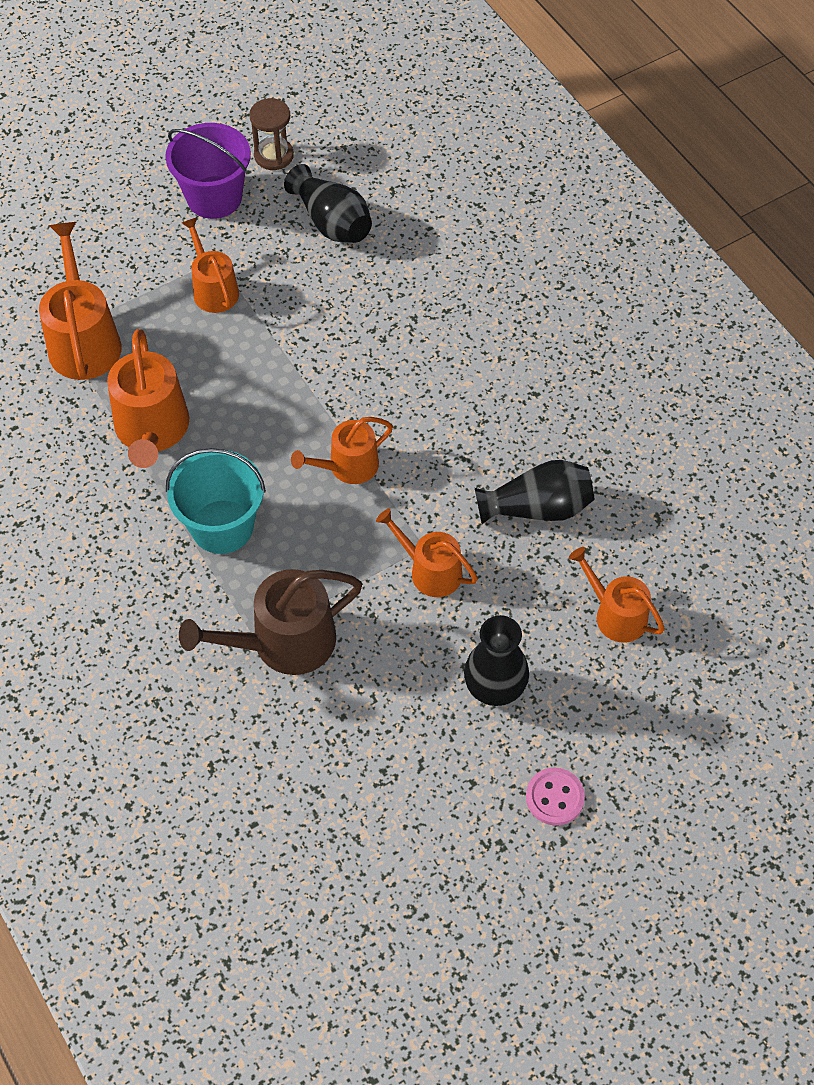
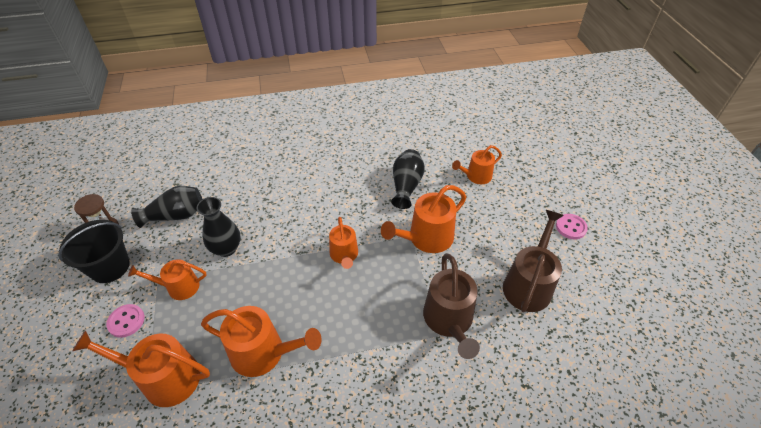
camera: 70 degrees left, 10 degrees down
(143, 261) = (126, 321): none -> pink button
(214, 197) = (110, 267): purple bucket -> black bucket
(222, 526) = (356, 331): turquoise bucket -> none
(395, 744) = (528, 284): none -> brown watering can
(430, 571) = (426, 238): orange watering can -> orange watering can, size x1.58
(494, 688) = (504, 232): black vase -> black vase (226, 249)

